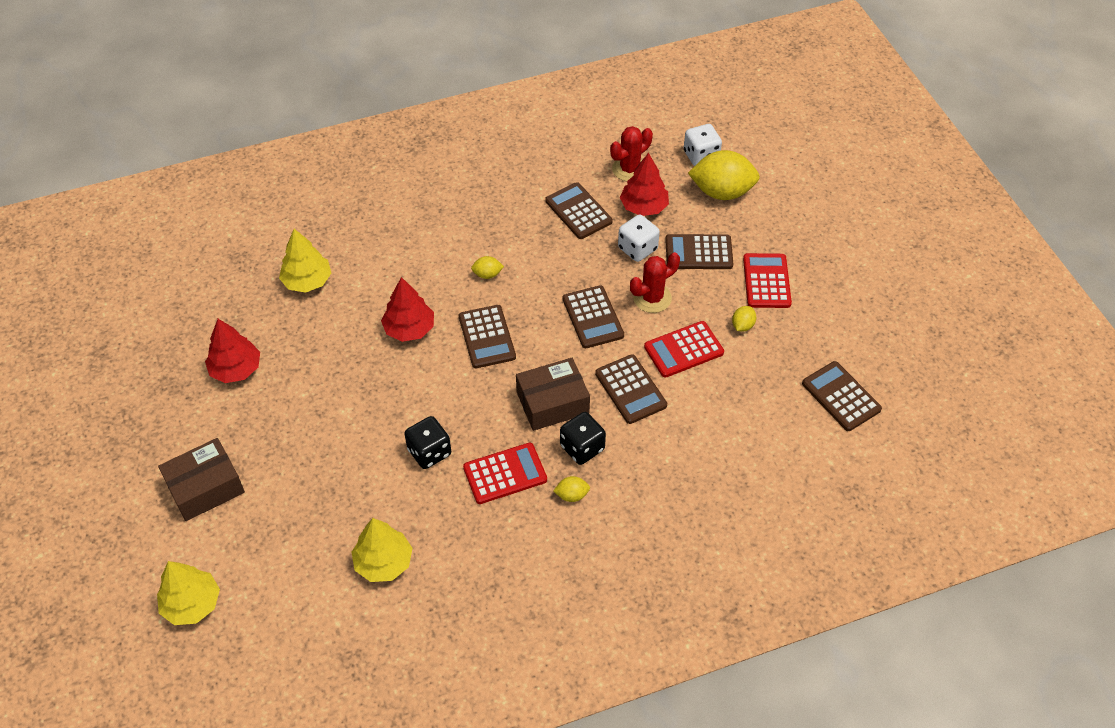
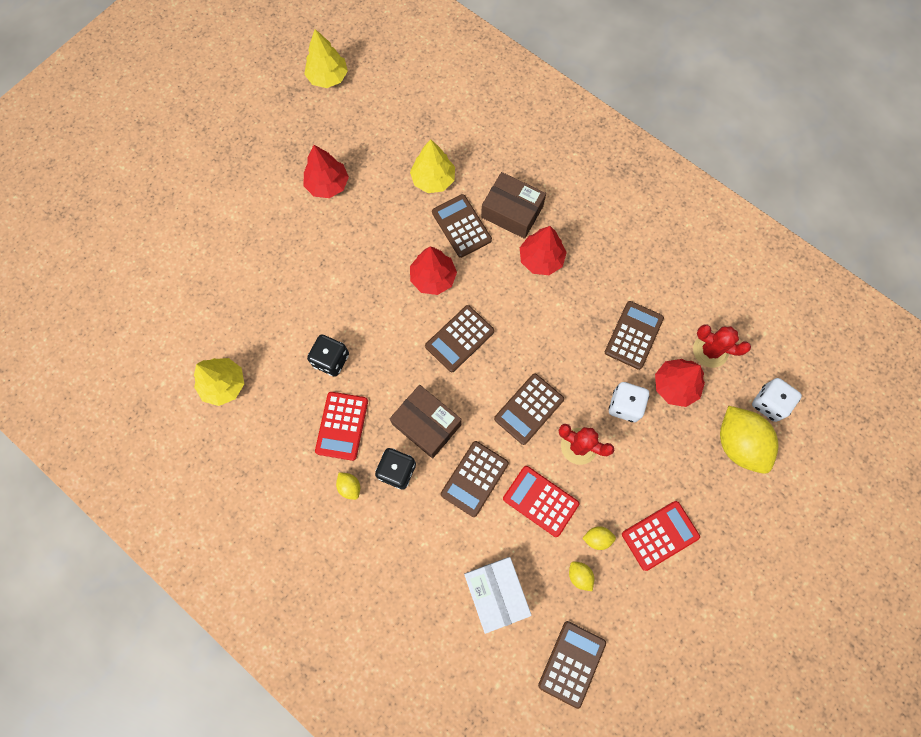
camera: 60 degrees right, 20 degrees up
(192, 604) = (132, 281): yellow tree -> yellow tree (328, 77)
(205, 487) = (222, 230): brown box -> brown box (512, 212)
(456, 240) = (541, 259): none -> red tree
(487, 274) = (521, 303): yellow lemon -> yellow lemon (579, 576)
(505, 474) = (342, 426): red calculator -> red calculator turned 60 degrees clockwise
(698, 252) = (654, 459): brown calculator -> brown calculator (461, 226)
(747, 423) = (496, 593): none -> white box

